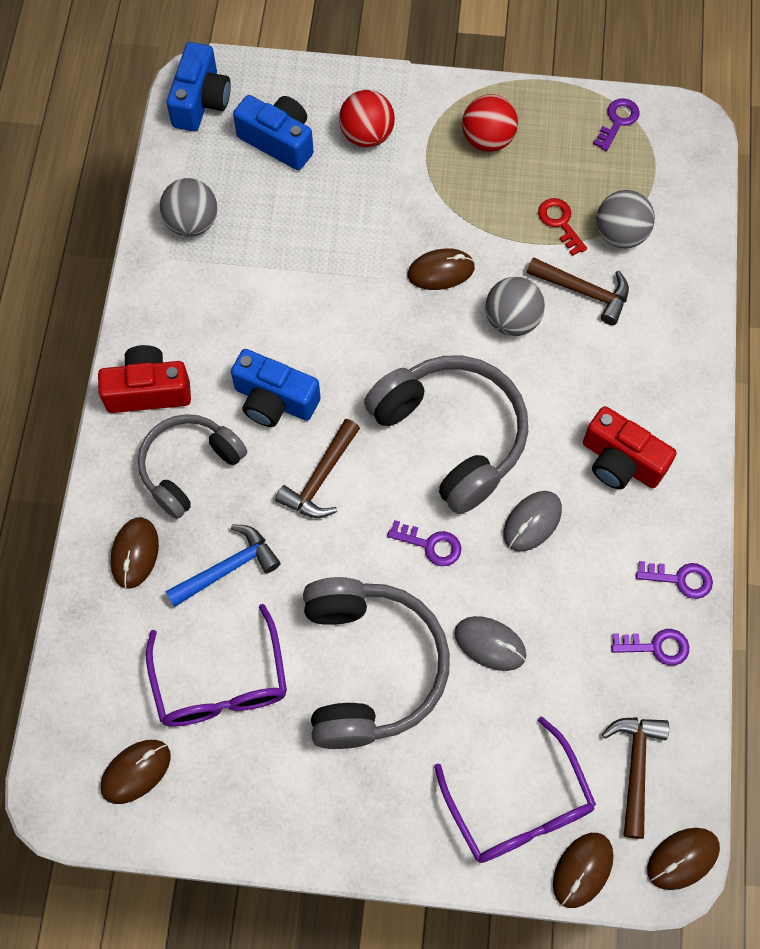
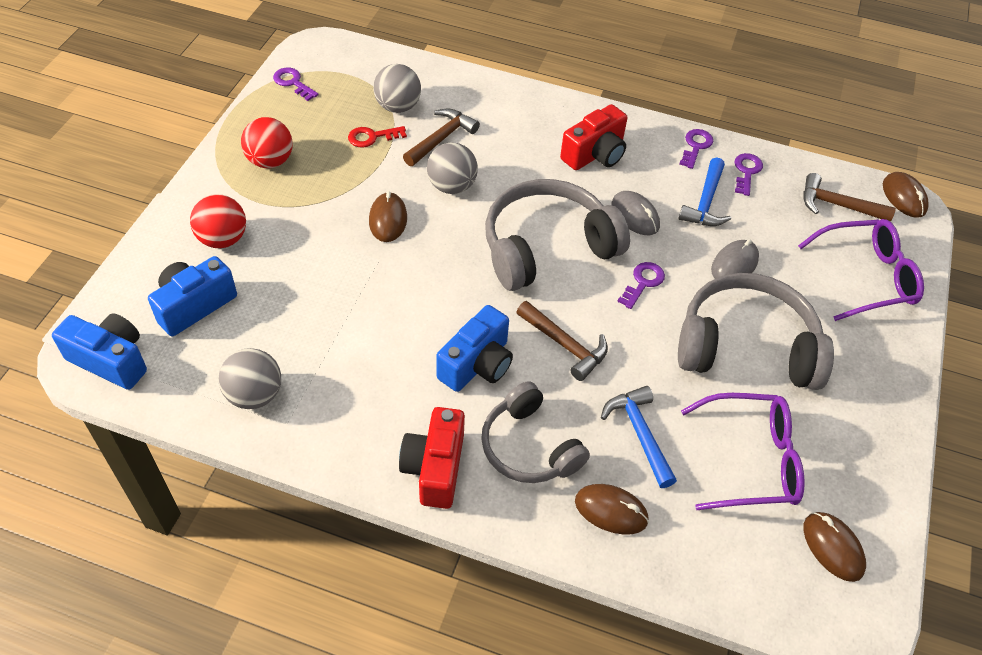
camera: 80 degrees left, 15 degrees down
(582, 601) = (705, 202): none -> blue hammer
(582, 870) = (914, 252): brown mouse -> none

